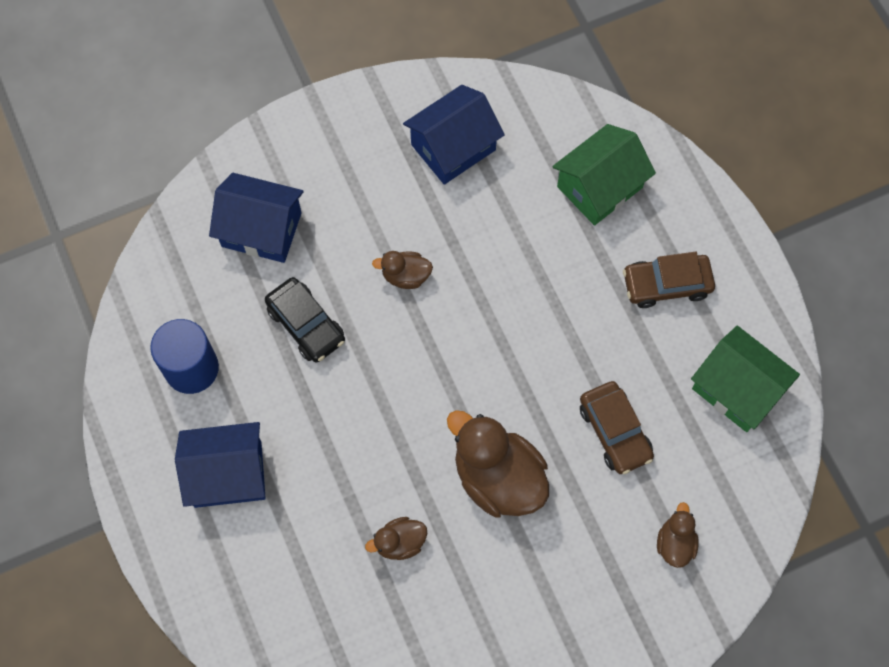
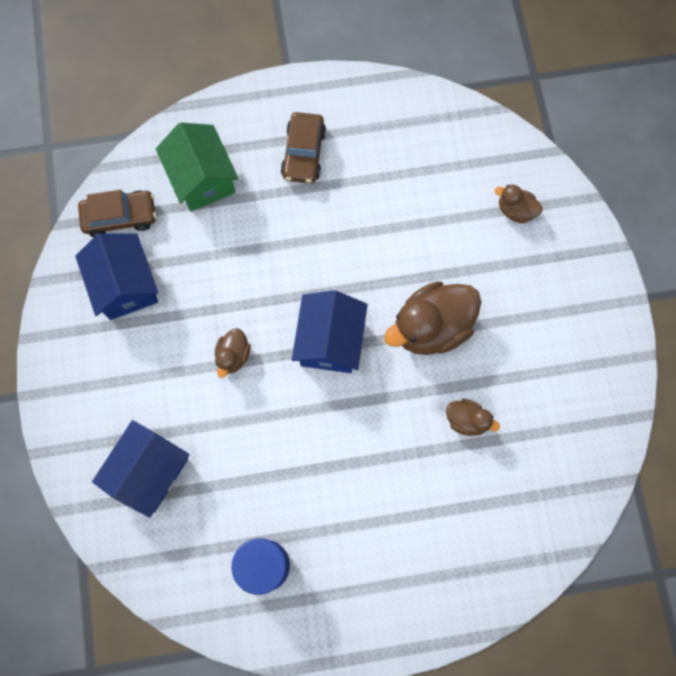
camera: 75 degrees left, 5 degrees up
(228, 474) = (371, 553): blue house -> blue house (330, 341)
(306, 325) = (253, 453): black car -> none
(399, 542) = (466, 420): brown duck -> brown duck turned 60 degrees counterclockwise
(614, 431) = (415, 228): brown car -> brown car (120, 217)
(737, 389) = (405, 129): green house -> none

